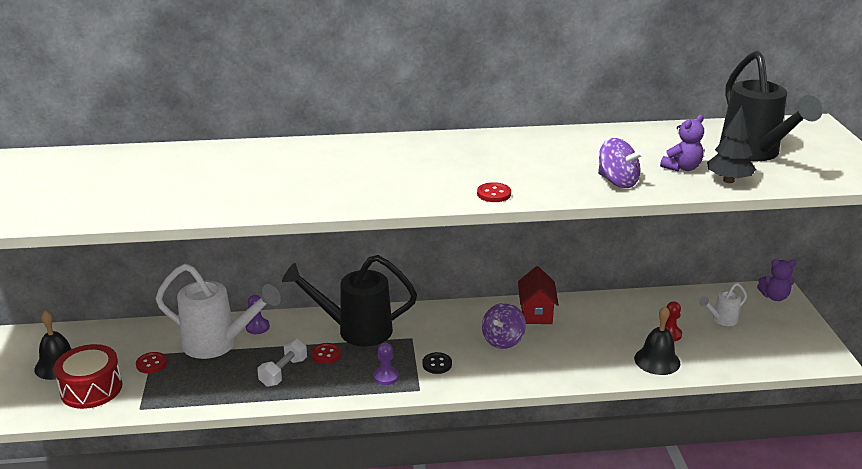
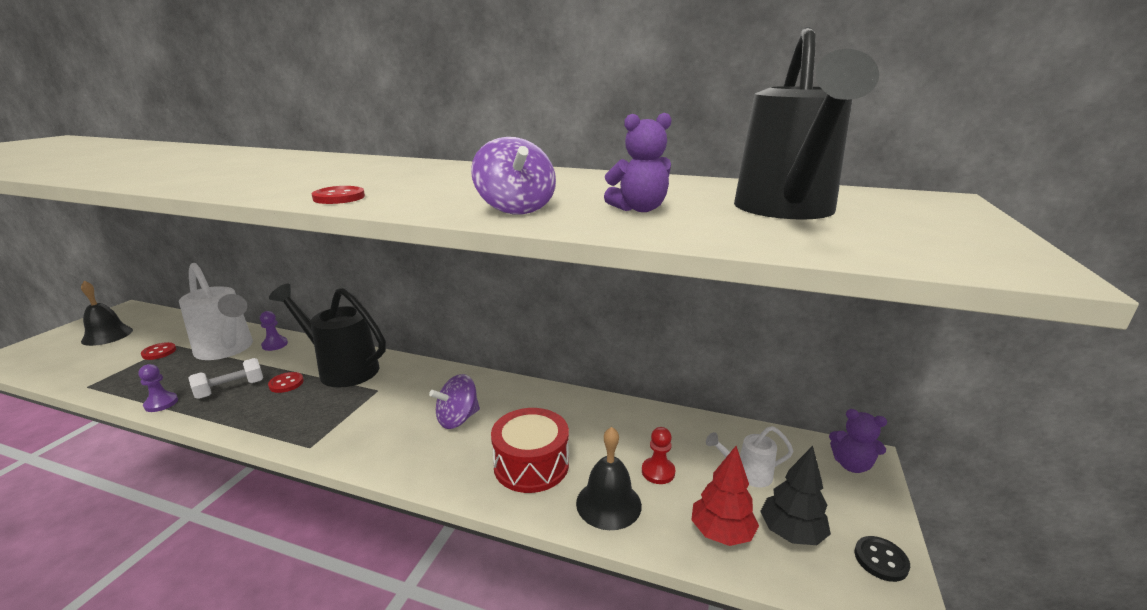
camera: 25 degrees right, 5 degrees down
(91, 389) = (90, 359): red drum -> red drum (531, 465)
(386, 377) = (301, 422): purple pawn -> purple pawn (161, 403)
(437, 364) = (363, 424): black button -> black button (881, 560)
(536, 313) = (526, 400): red house -> none
(728, 180) = (690, 229): black tree -> black tree (791, 533)
(730, 356) = (721, 533): none -> red tree

